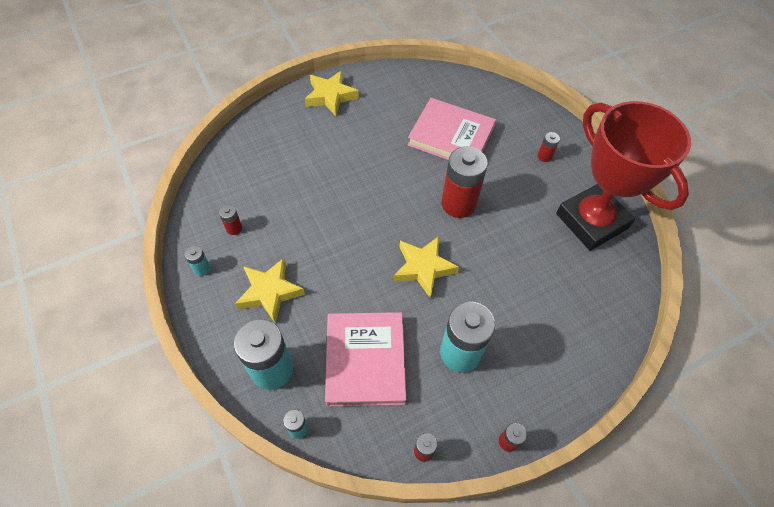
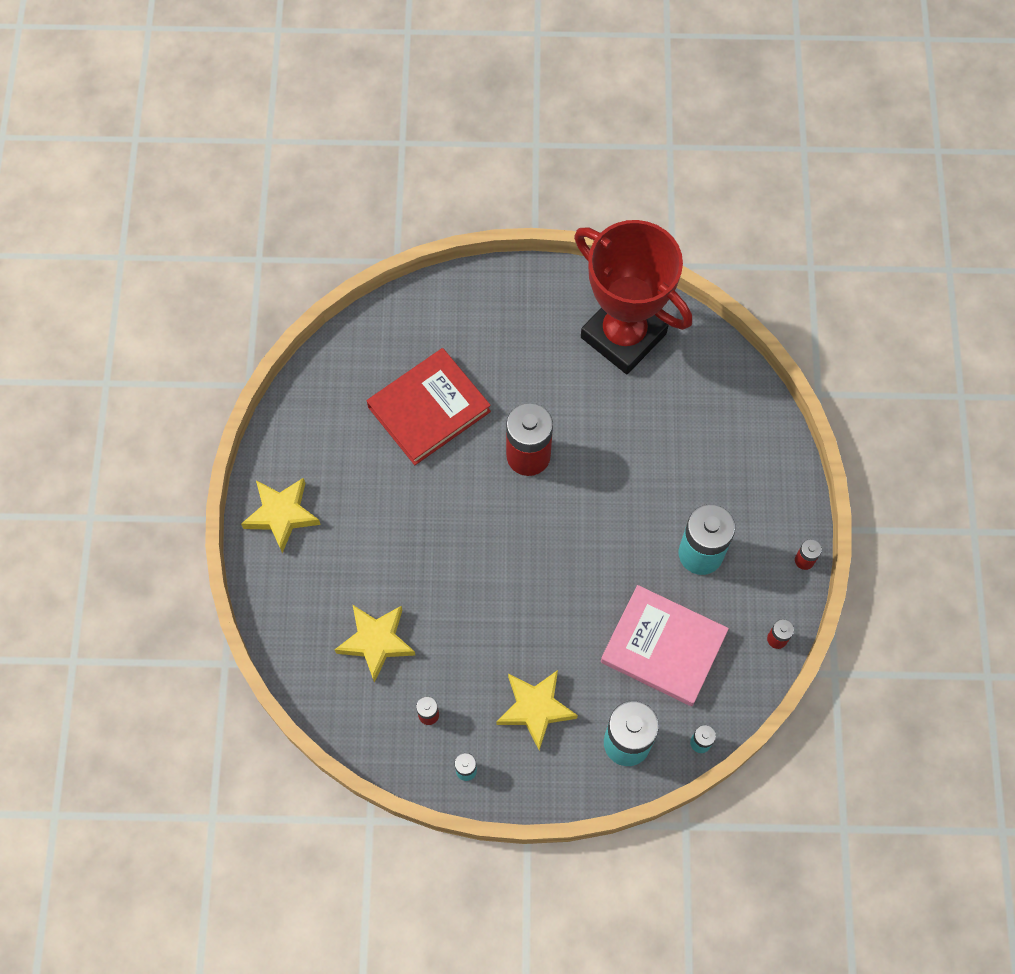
camera: 60 degrees left, 10 degrees up
(423, 268) = (589, 536): yellow star -> yellow star (376, 642)
(451, 136) = (429, 409): pink book -> red book
(544, 156) = (515, 326): red battery -> none
(591, 221) = (623, 335): red trophy -> red trophy turned 45 degrees clockwise

